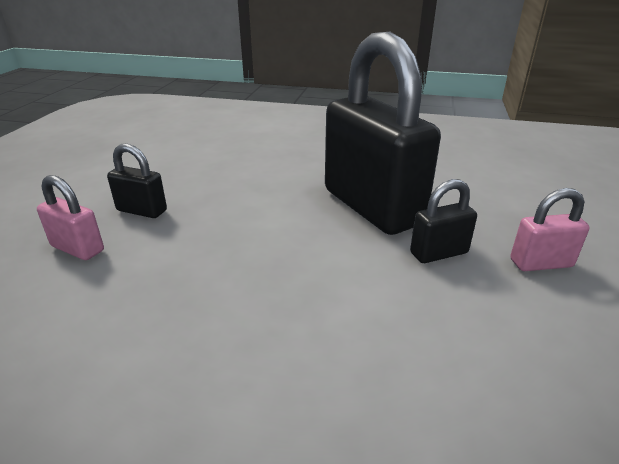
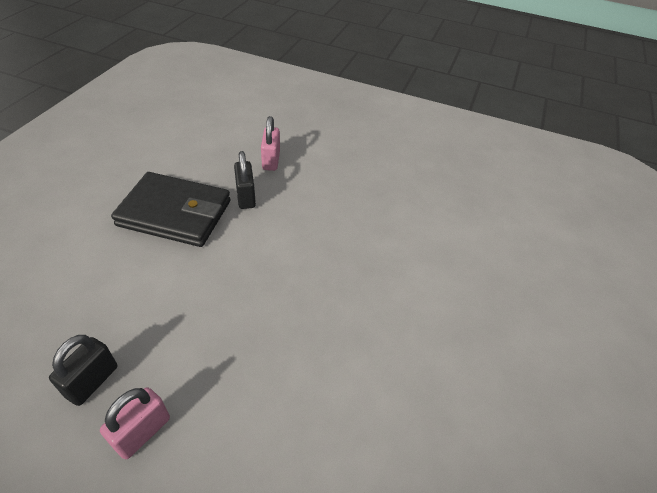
camera: 85 degrees left, 15 degrees up
(372, 207) = (175, 213): black padlock -> black wallet

